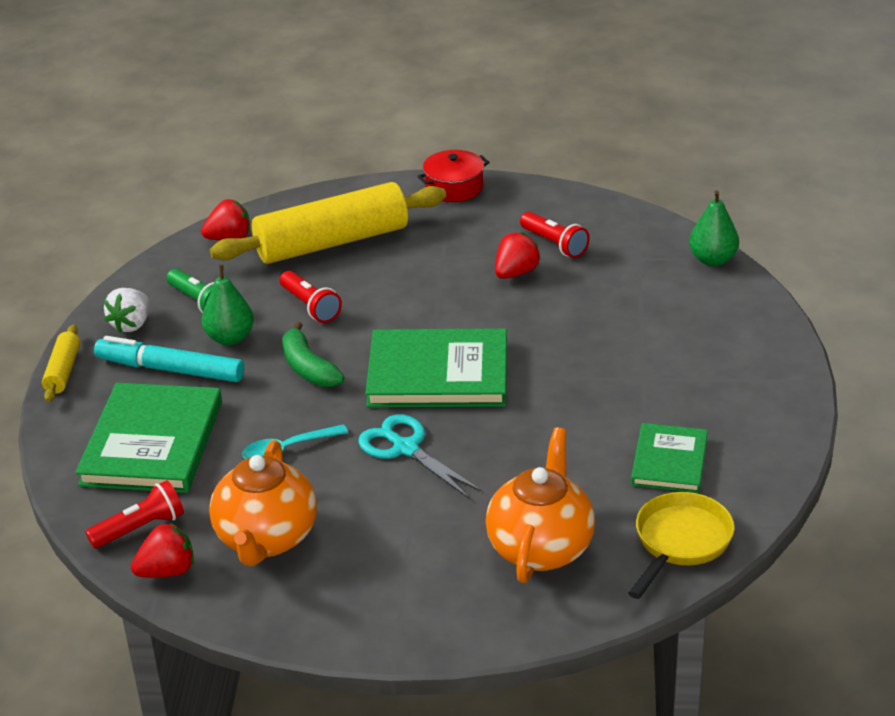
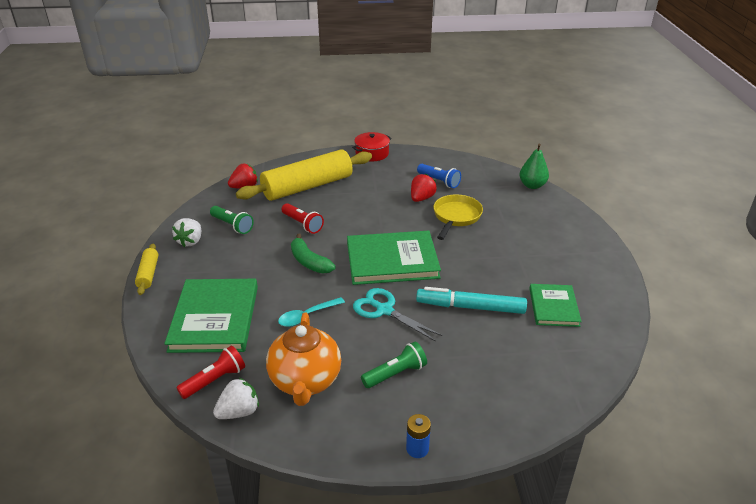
camera: 10 degrees left, 0 degrees up
(167, 571) = (239, 412): red strawberry -> white strawberry
(170, 370) = (220, 268): turquoise marker -> turquoise marker (470, 307)
(230, 338) = (255, 246): green pear -> none
(398, 538) = (395, 374): none -> green flashlight
(401, 636) = (417, 449): none -> blue battery
(541, 547) = (493, 372): orange teapot -> none
(554, 244) = (439, 181): red flashlight -> blue flashlight
(680, 542) = (581, 361): yellow pan -> yellow pan (456, 217)

